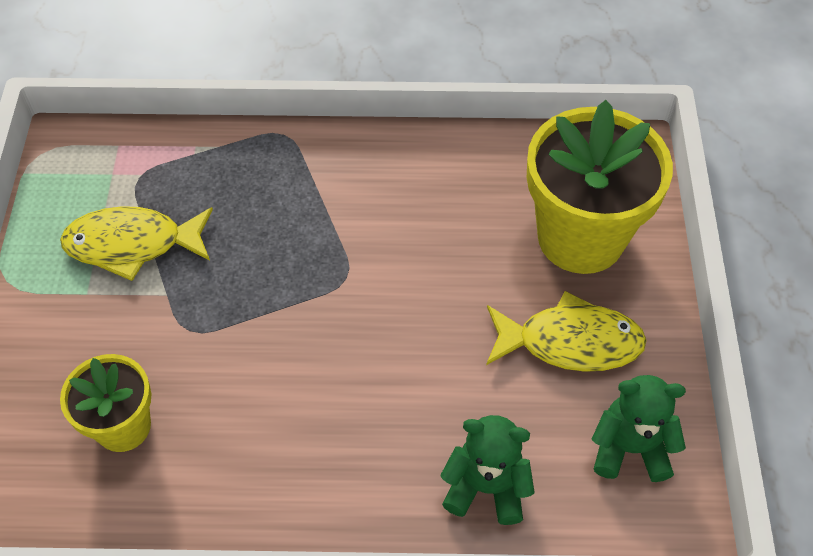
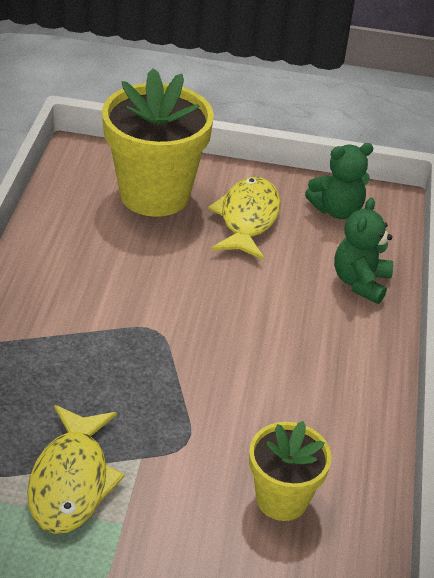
camera: 85 degrees left, 15 degrees down
(630, 448) = (337, 210): green teddy bear -> green teddy bear turned 120 degrees counterclockwise

